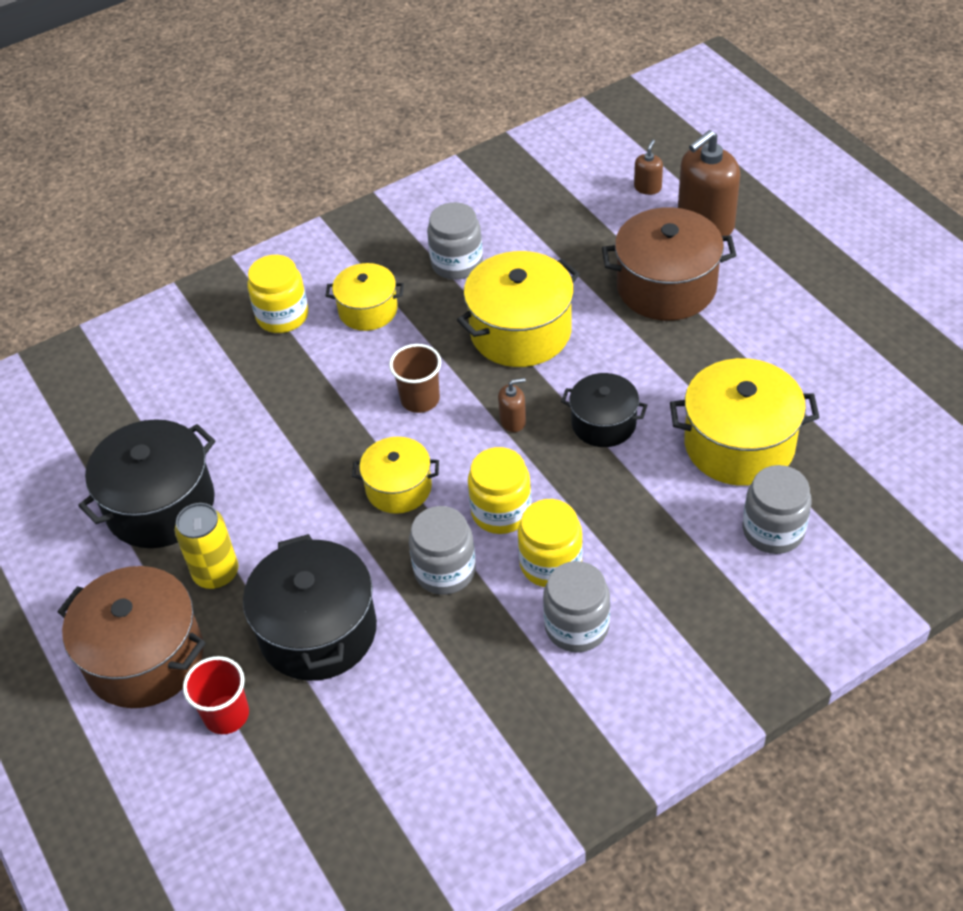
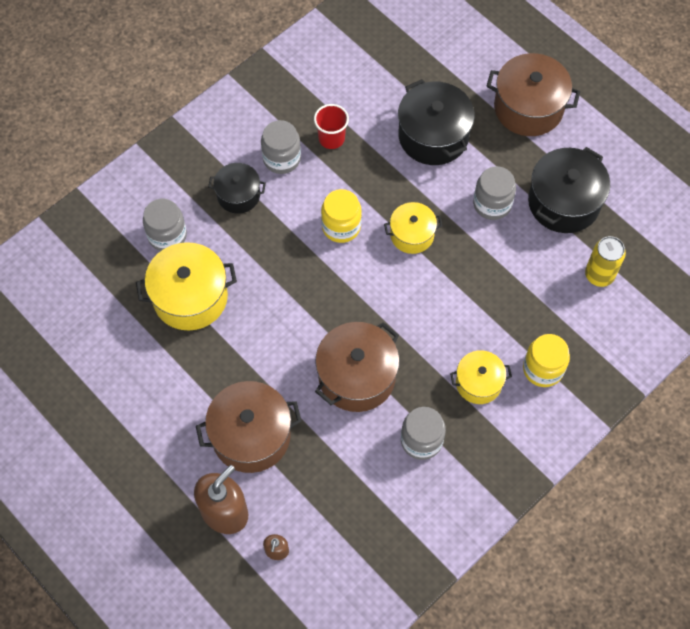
camera: 165 degrees right, 15 degrees up
(216, 573) = (508, 162): yellow can -> yellow can (599, 275)
(226, 715) = (468, 84): red cup -> red cup (331, 138)
(420, 399) = (416, 306): brown cup -> none
(445, 570) = (367, 182): grey jar -> grey jar (492, 204)
(513, 421) = (347, 296): brown soap dispenser -> none
(520, 331) = (357, 376): yellow pot -> brown pot
(550, 564) = (303, 195): yellow jar -> none
(603, 423) = (284, 302): black pot -> black pot (238, 195)

